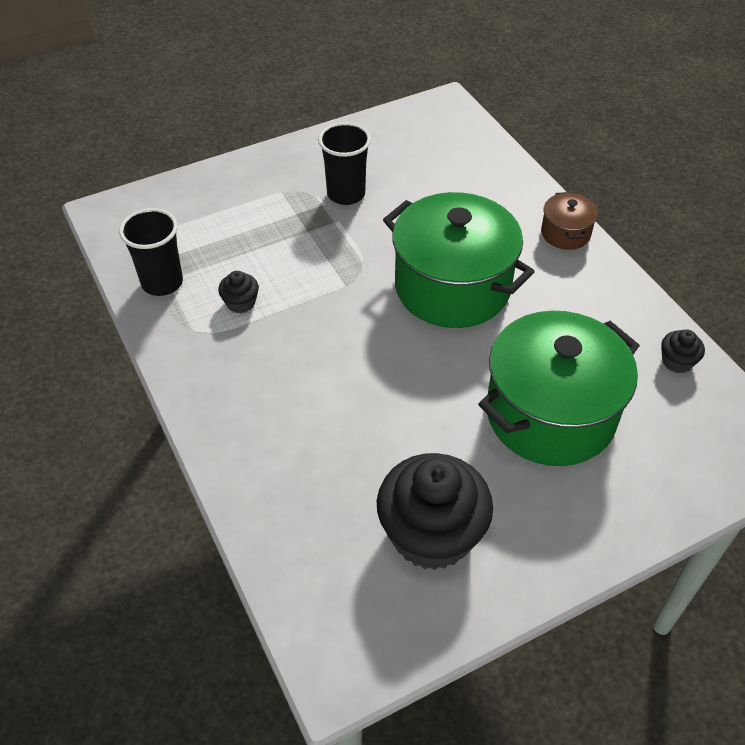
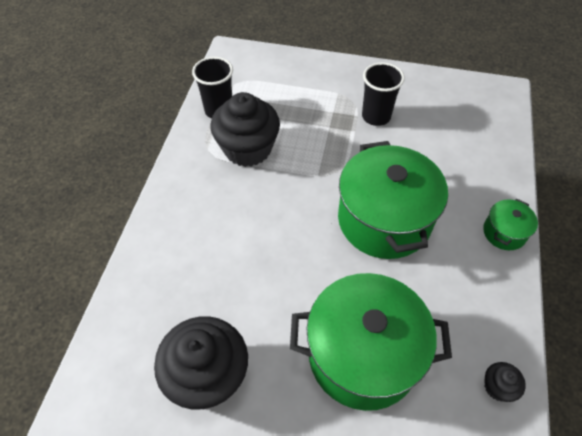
camera: 40 degrees right, 5 degrees up
(240, 303) = (247, 149): black cupcake -> black cupcake, size x2.31
(565, 233) = (504, 232): brown pot -> green pot

